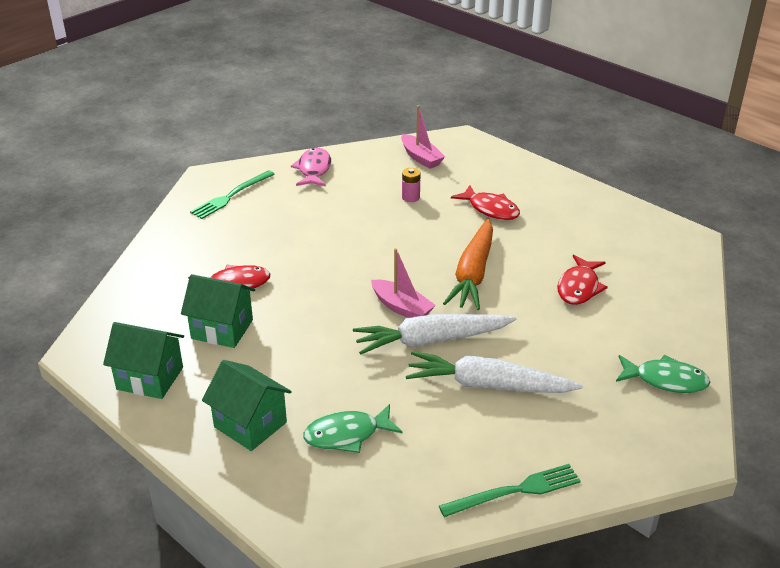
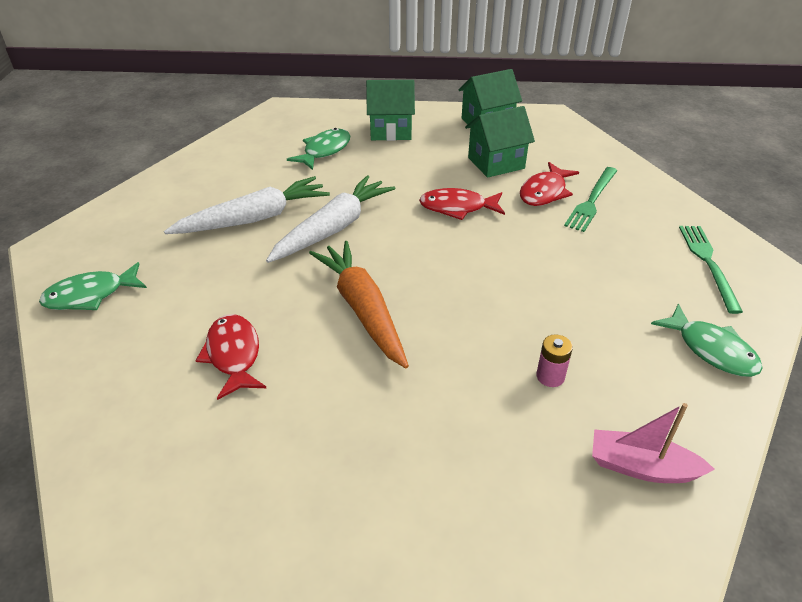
camera: 140 degrees right, 5 degrees up
(314, 170) = (711, 349): pink fish -> green fish
(401, 307) = (390, 242): pink boat -> none
(490, 209) = (437, 419): red fish -> red fish (457, 207)
(515, 491) = (184, 170): green fork -> green fork (592, 201)

